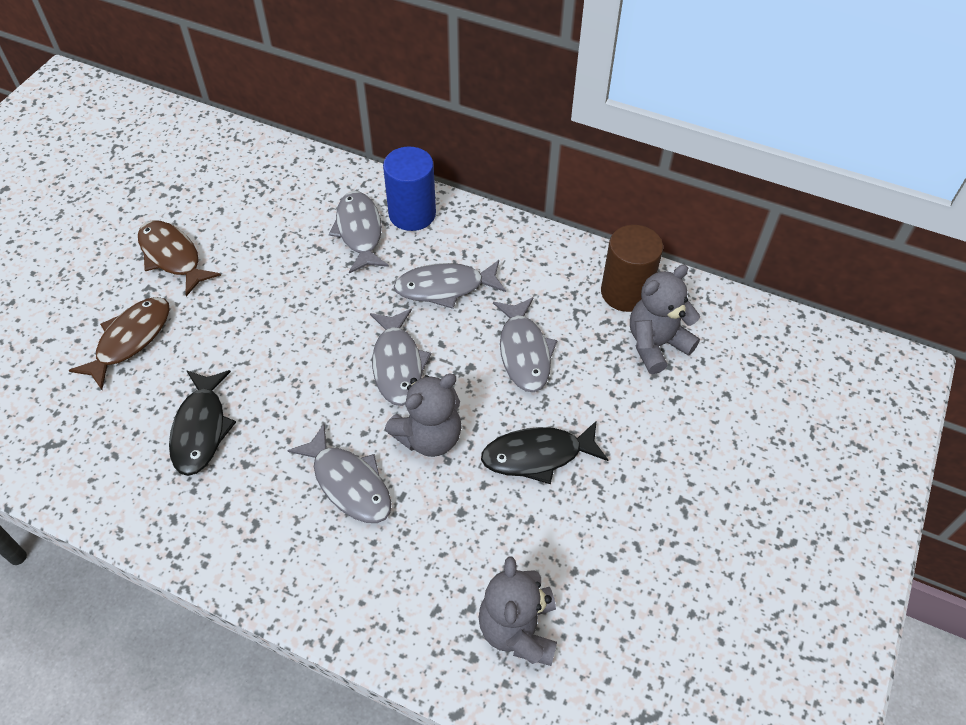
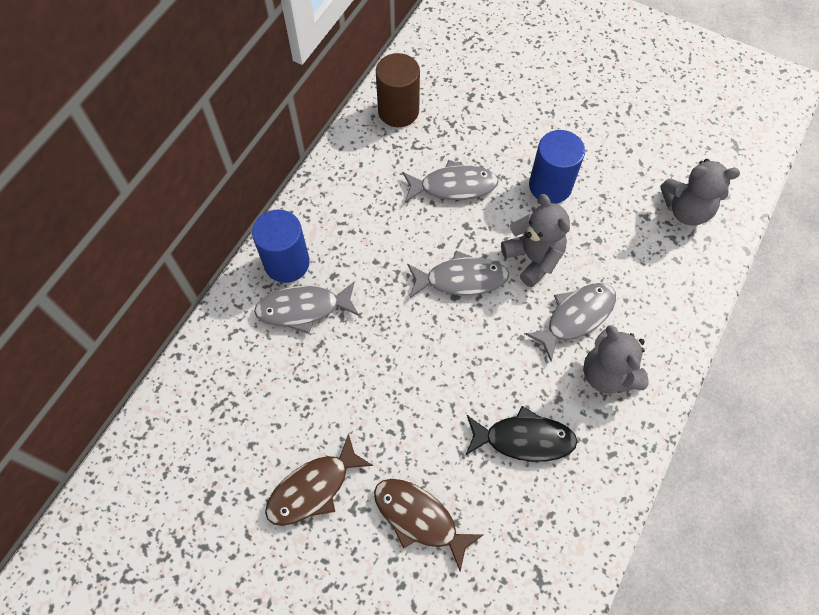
camera: 85 degrees left, 10 degrees up
(445, 287) = (380, 239): grey fish -> none
(538, 455) = (550, 186): black fish -> blue cylinder
(656, 344) = (451, 99): grey teddy bear -> grey teddy bear (608, 374)

